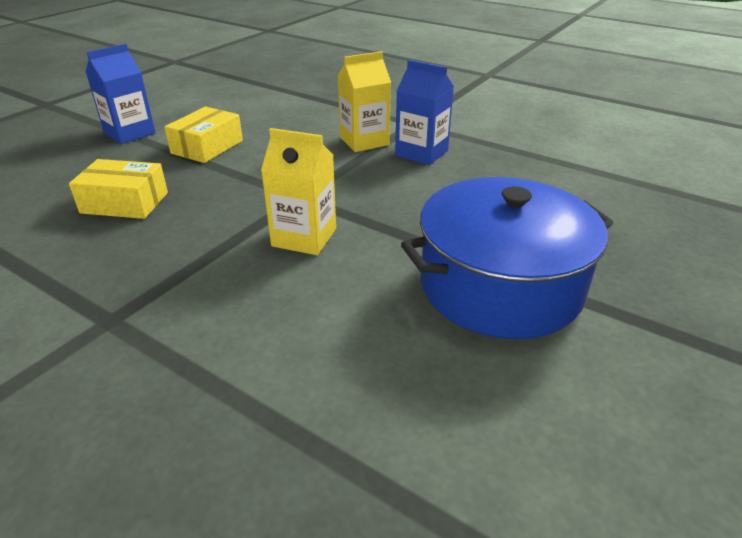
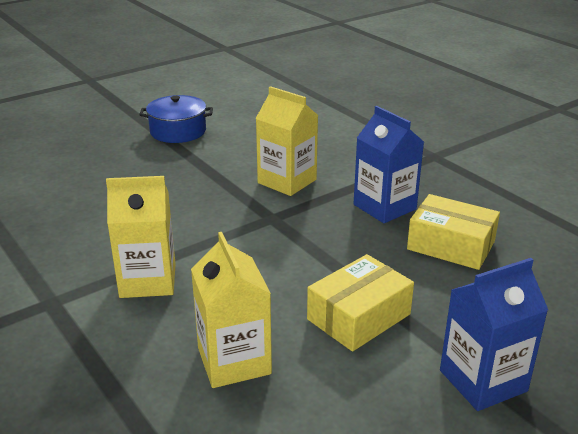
camera: 160 degrees left, 5 degrees down
(279, 119) = (234, 361): none -> yellow carton
(421, 153) = (101, 246): blue carton -> blue carton (384, 207)
(500, 286) = (178, 131): blue pot -> blue pot, size x0.52

